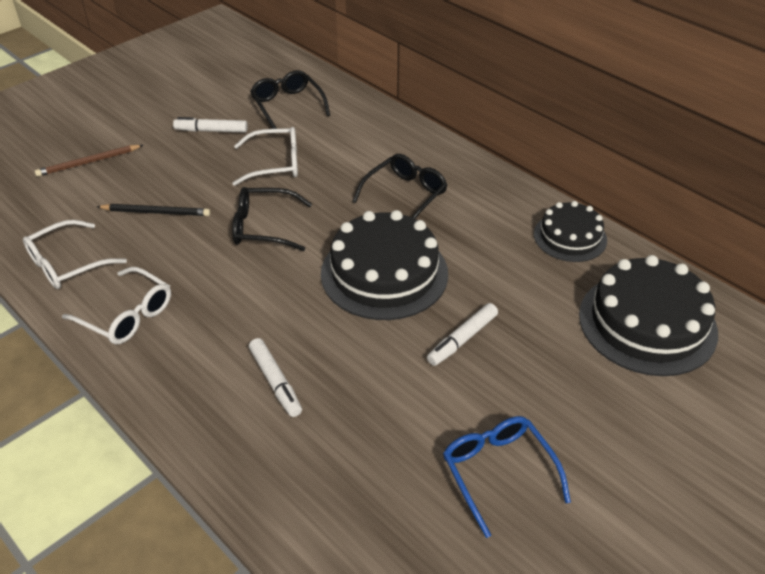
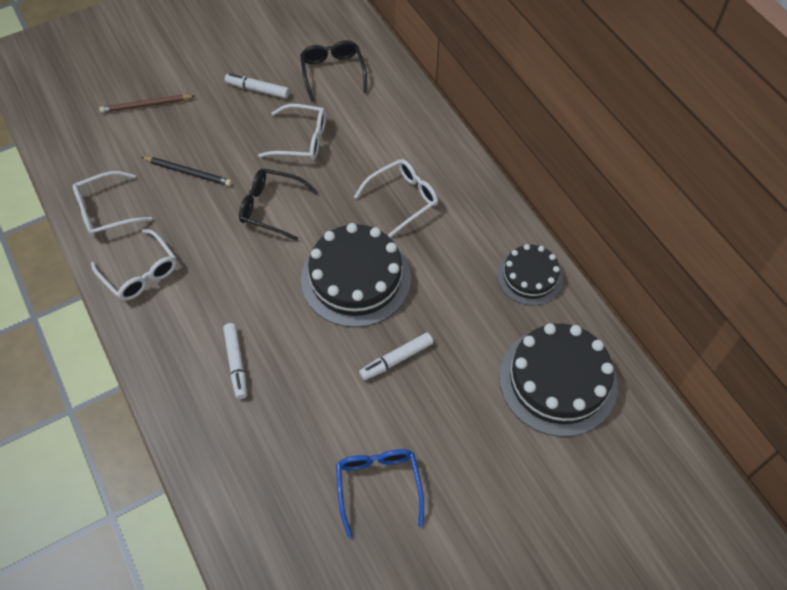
camera: 15 degrees right, 15 degrees up
(405, 195) = (402, 199): black glasses -> white glasses

